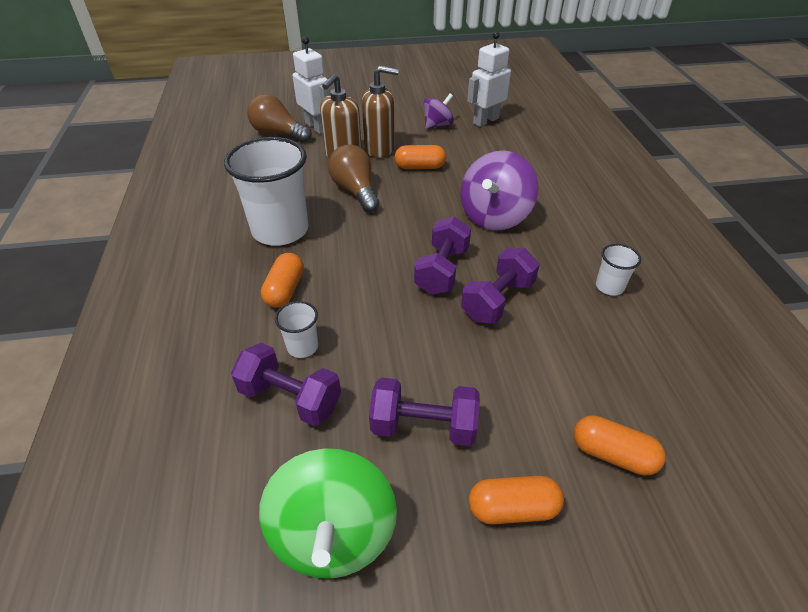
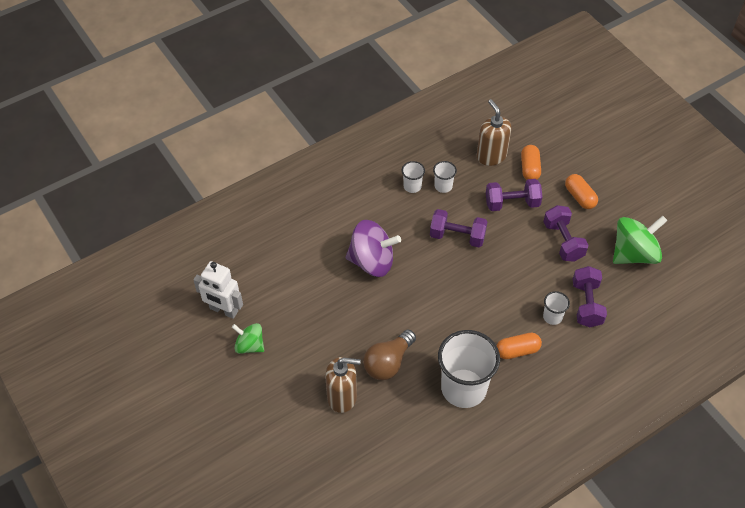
camera: 115 degrees left, 10 degrees up
(278, 133) = (329, 475): brown light bulb -> none
(316, 127) = (300, 447): white robot -> none
(380, 149) = (315, 374): brown soap dispenser -> brown soap dispenser (491, 156)
(420, 167) = (330, 332): orange capsule -> none
(437, 125) = (249, 345): purple spinning top -> green spinning top
(442, 271) = (447, 272): purple dumbbell -> purple dumbbell (512, 203)
(600, 319) = (443, 186): none -> white cup

